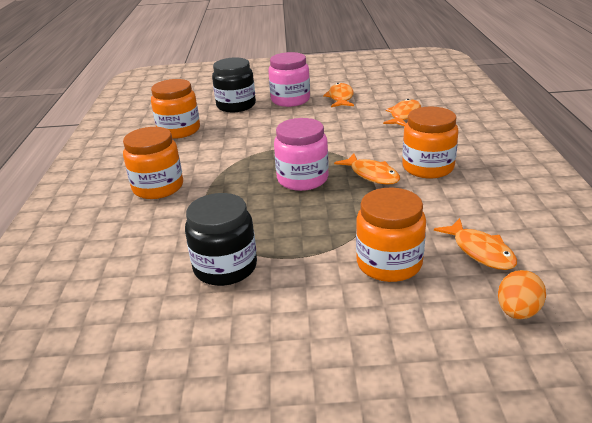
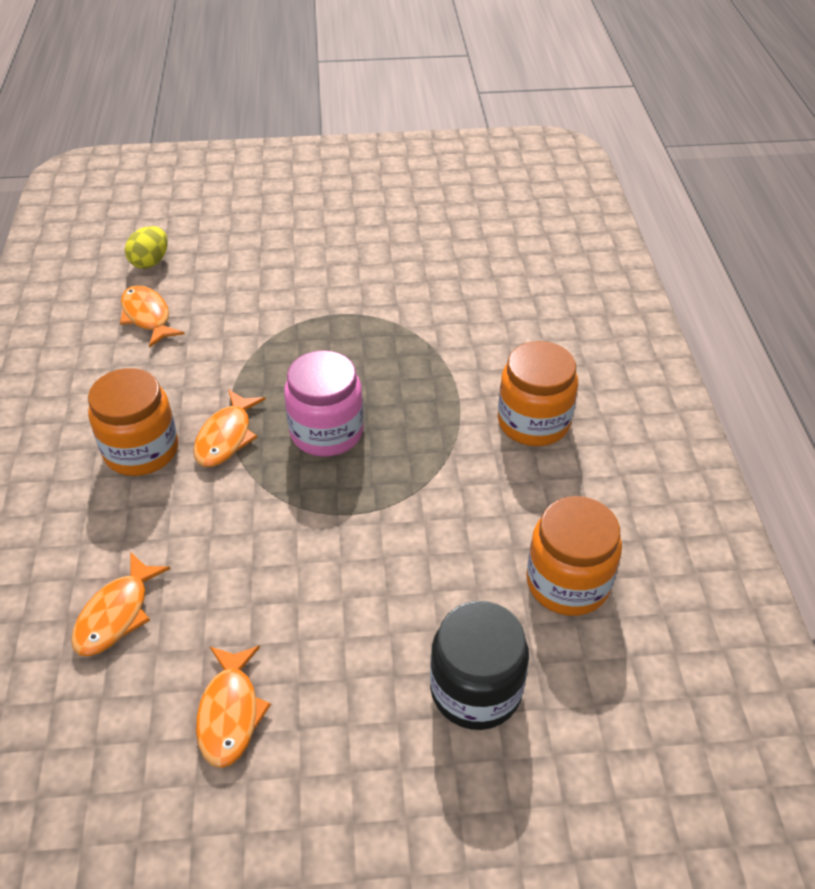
camera: 175 degrees right, 15 degrees up
(225, 267) = (407, 303): black jar -> none
(290, 100) = (349, 710): pink jar -> none
(372, 175) = (226, 437): orange fish -> orange fish turned 120 degrees counterclockwise
(389, 263) = (243, 305): orange jar -> none
(517, 311) = (150, 262): orange egg -> yellow egg

